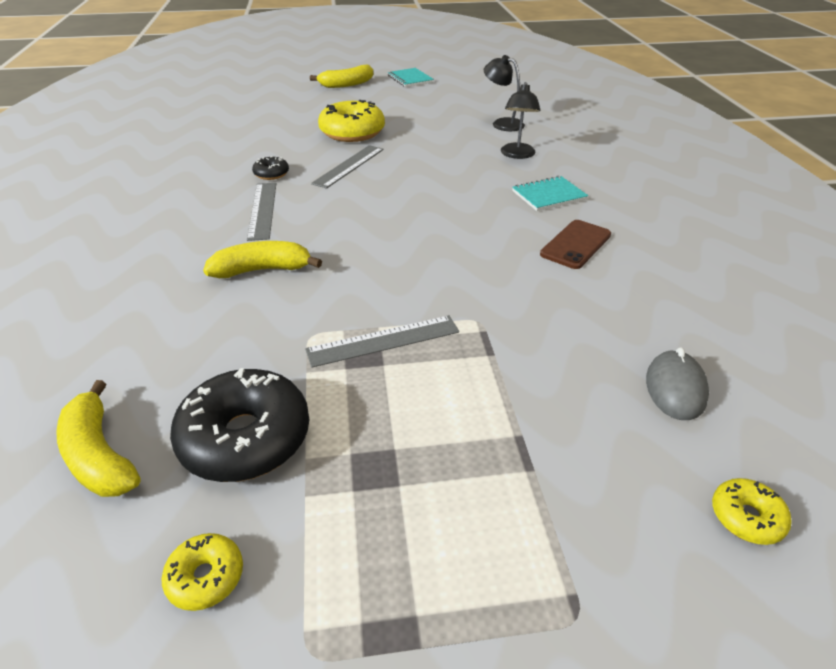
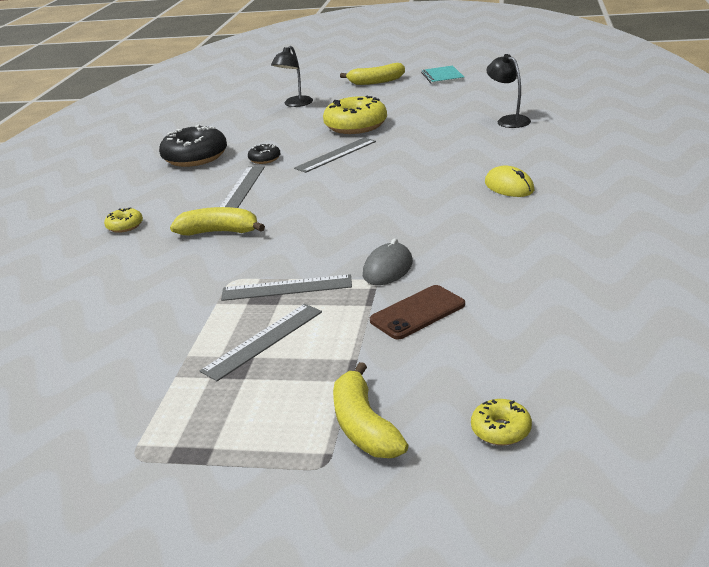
camera: 20 degrees right, 10 degrees down
(99, 455) = (53, 338): yellow banana -> yellow banana (364, 426)
(206, 577) = (90, 410): yellow donut -> yellow donut (125, 226)
(245, 438) = (152, 339): black donut -> black donut (195, 157)
(395, 422) = (263, 341): none -> grey ruler
(517, 155) = (503, 150): black lamp -> black lamp (295, 104)
(549, 195) = (509, 187): turquoise notebook -> yellow mouse
(576, 244) = (504, 229): brown phone -> brown phone (417, 313)
(675, 388) = (511, 342): grey mouse -> grey mouse (388, 269)

